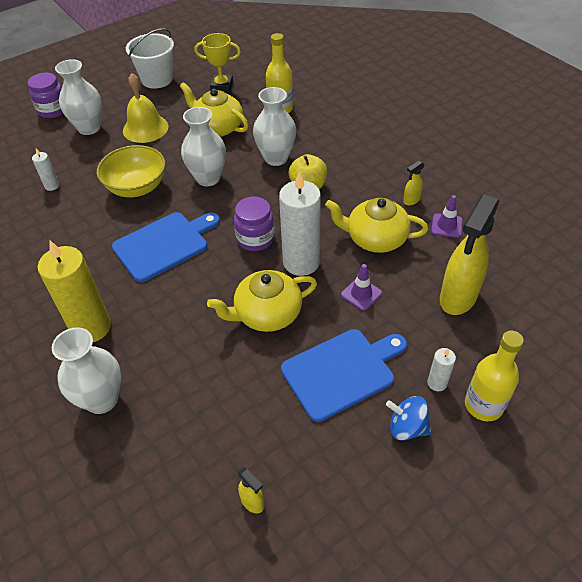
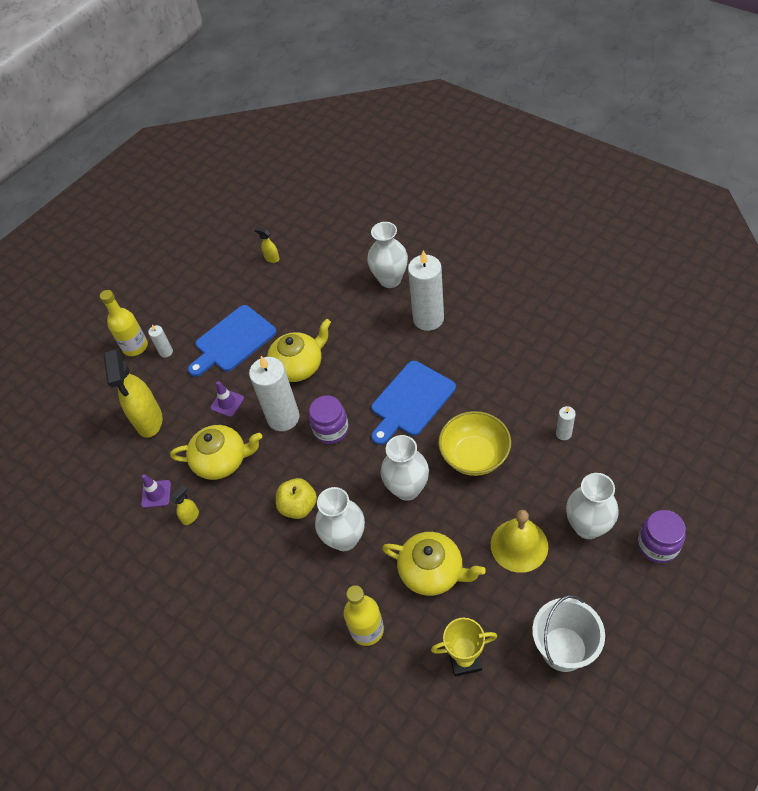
camera: 170 degrees right, 5 degrees up
(91, 327) = (428, 319): yellow candle -> white candle
(407, 427) = (185, 320): blue spinning top -> none
(457, 298) = (149, 421): yellow spray bottle -> yellow spray bottle turned 150 degrees clockwise

